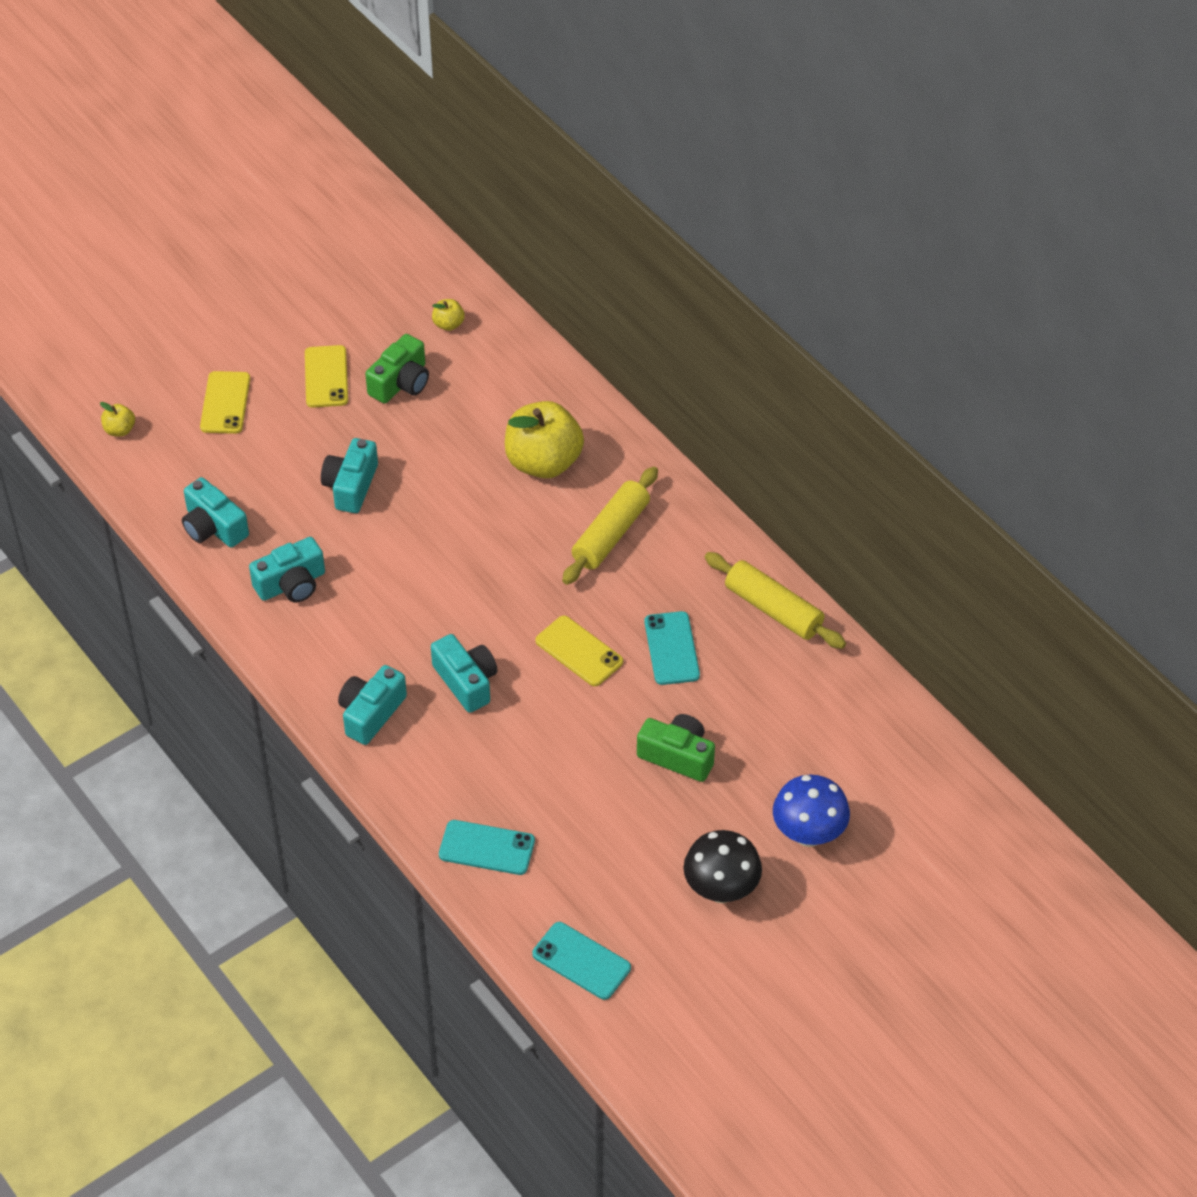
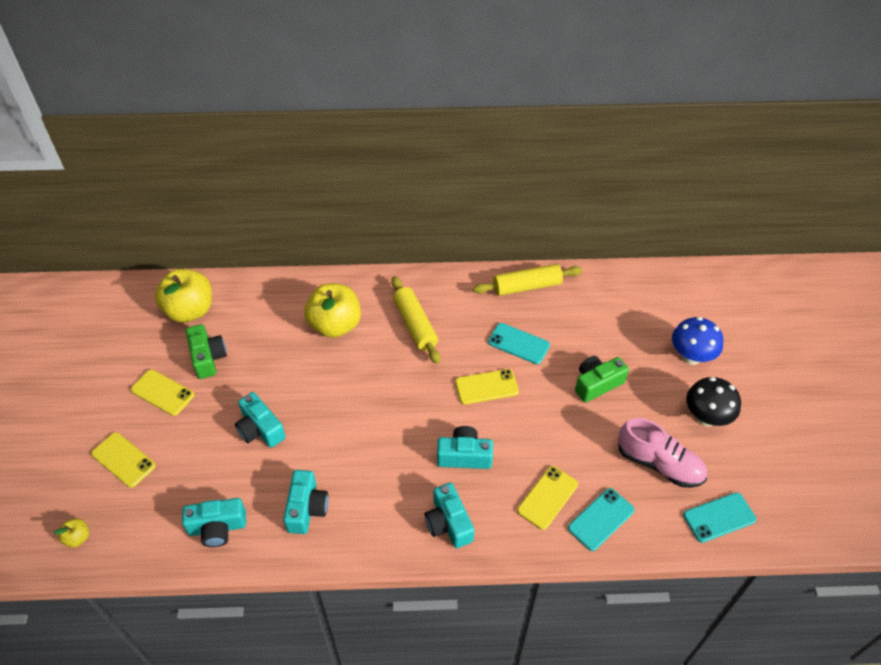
camera: 55 degrees left, 0 degrees up
(448, 324) = (190, 310): yellow apple -> yellow apple, size x2.32
(475, 785) = (547, 497): none -> yellow phone
(609, 871) = (659, 464): none -> pink shoe

